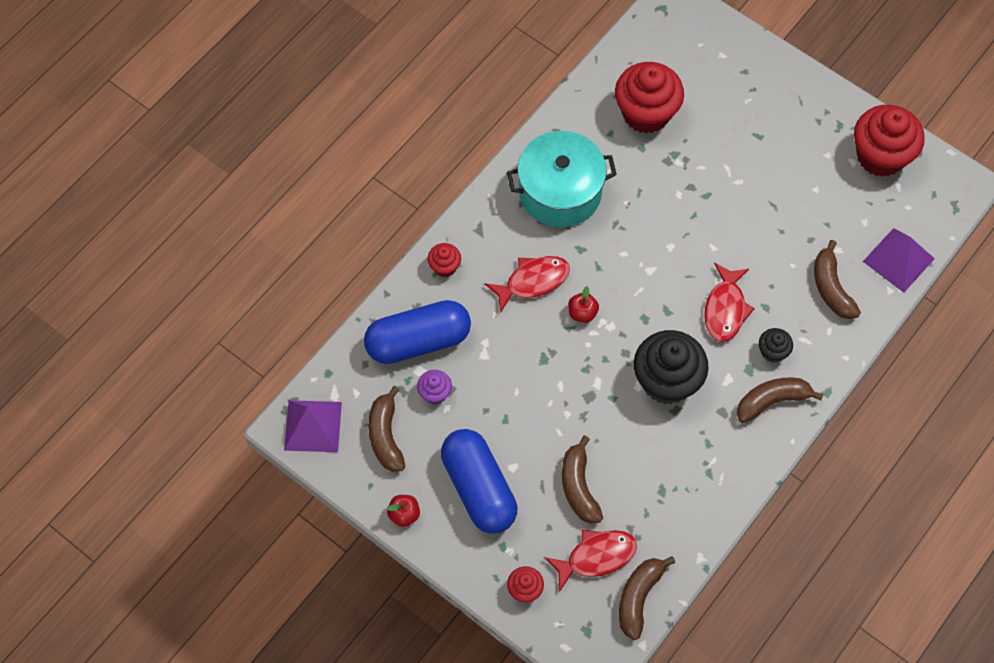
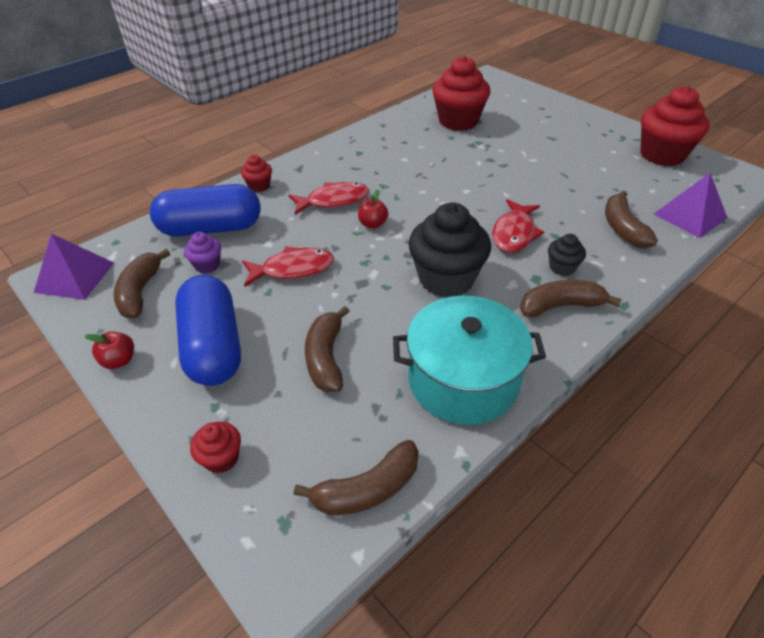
camera: 10 degrees right, 20 degrees down
(560, 192) = (376, 154): turquoise pot -> turquoise pot (463, 380)
(596, 557) = (325, 433): red fish -> red fish (293, 269)
(638, 597) = (367, 489): brown banana -> brown banana turned 150 degrees counterclockwise

